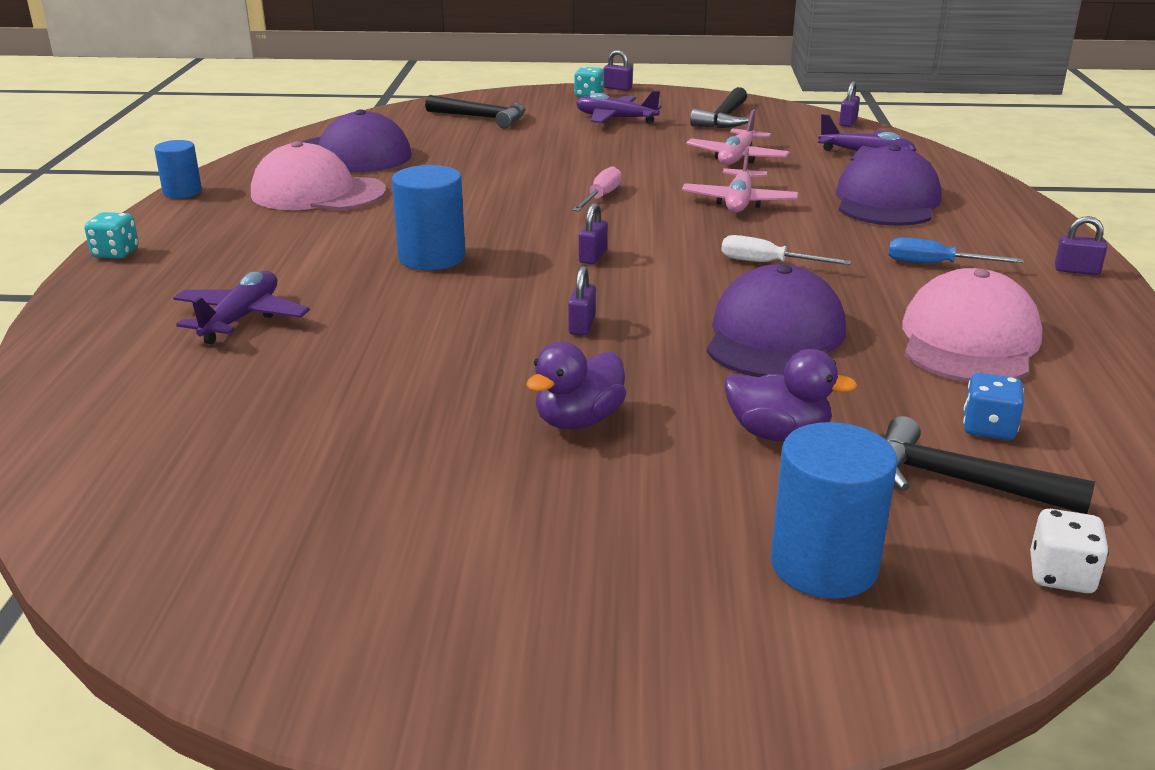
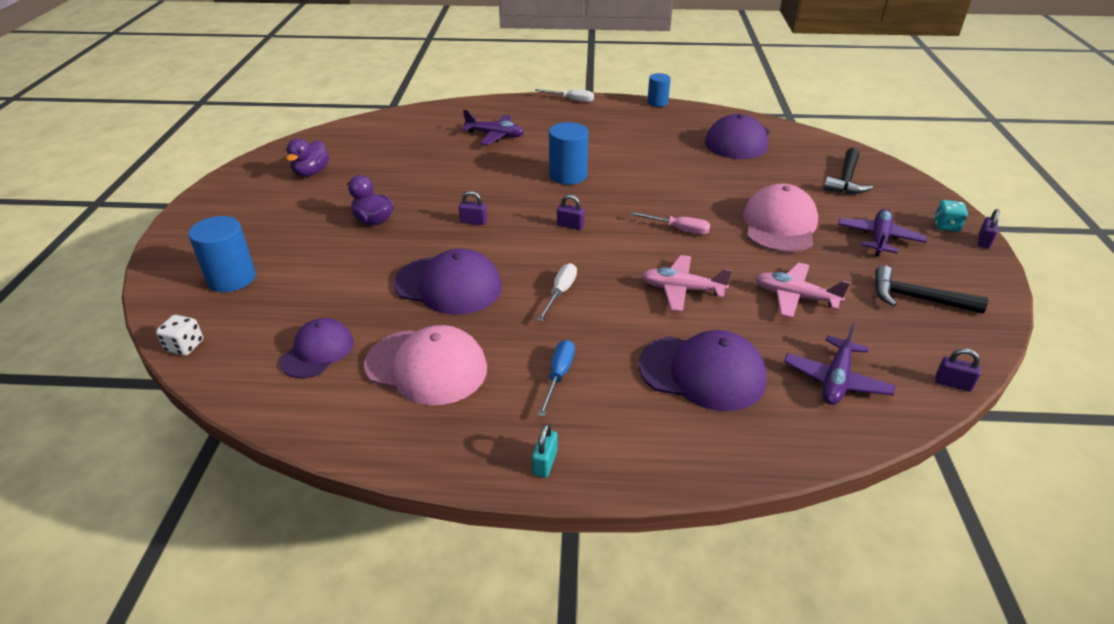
camera: 90 degrees right, 10 degrees up
(116, 253) = (571, 100): turquoise dice -> white screwdriver
(317, 193) = (664, 136): pink cap -> pink cap (779, 225)
(778, 434) = (340, 276): purple duck -> purple duck (311, 172)
(960, 481) = (272, 330): black hammer -> none
(988, 428) = (317, 351): blue dice -> purple cap
(1076, 270) = (545, 463): purple padlock -> turquoise padlock

